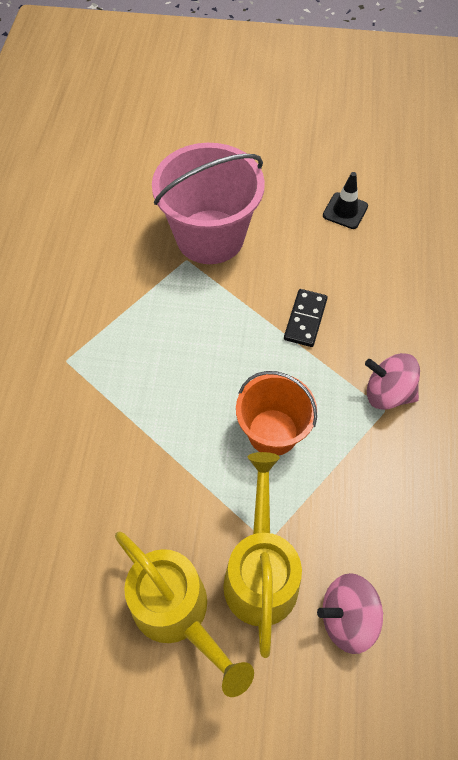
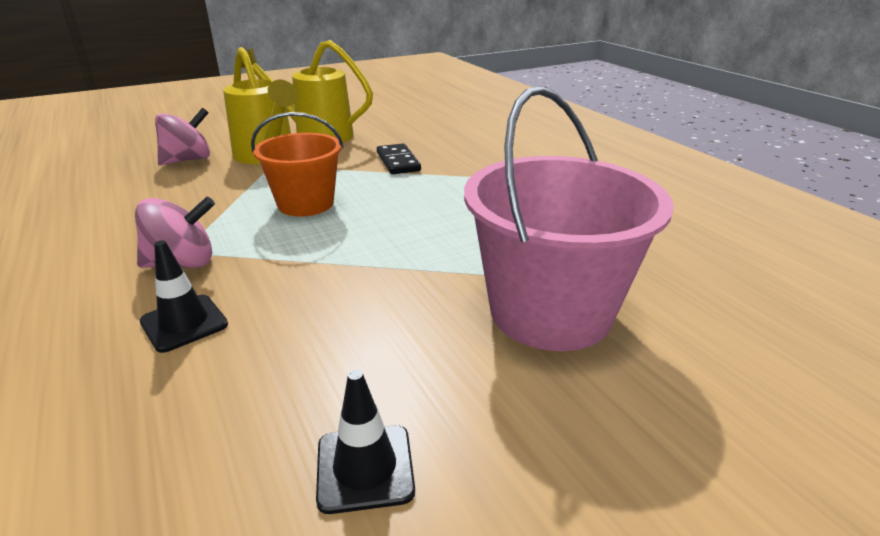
camera: 145 degrees right, 30 degrees down
(305, 319) = (330, 284): black domino -> black domino (398, 162)
(396, 329) = (184, 323): none -> black traffic cone

